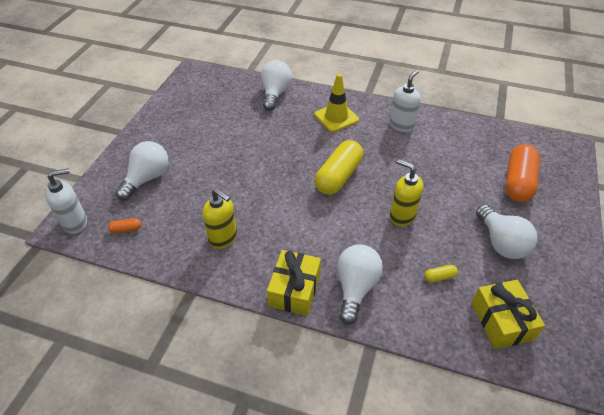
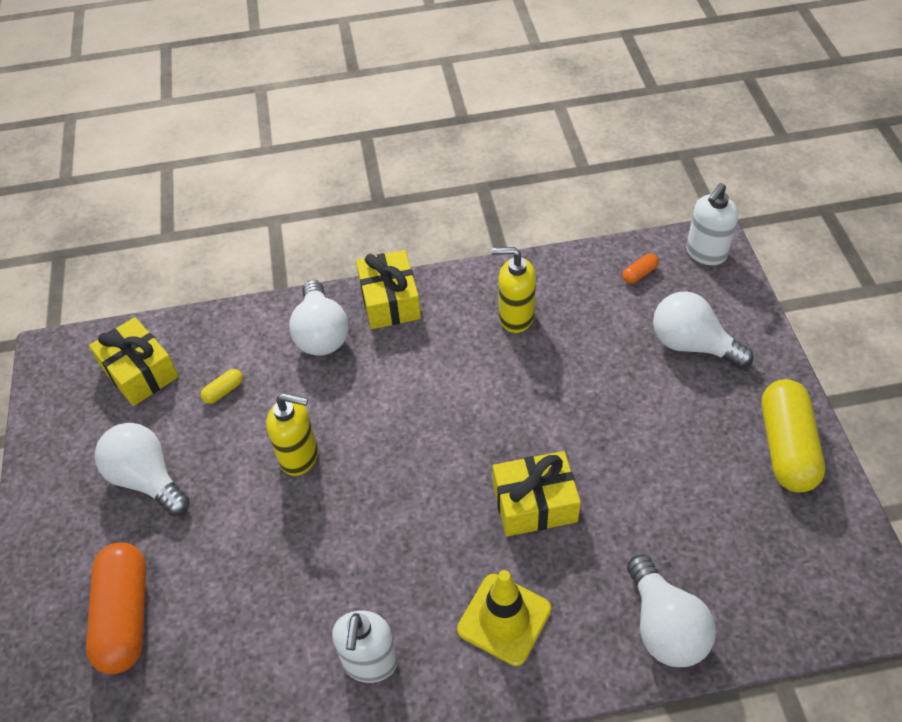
camera: 155 degrees right, 5 degrees up
(147, 178) = (692, 344): white light bulb -> white light bulb turned 120 degrees clockwise
(292, 147) = (534, 503): none -> yellow gift
(338, 176) = (425, 481): yellow capsule -> yellow capsule (786, 447)

